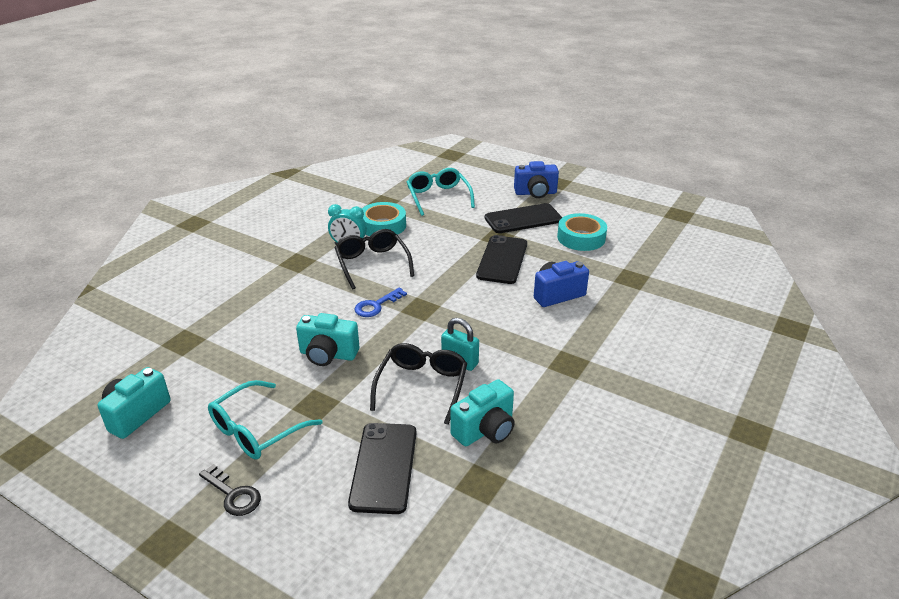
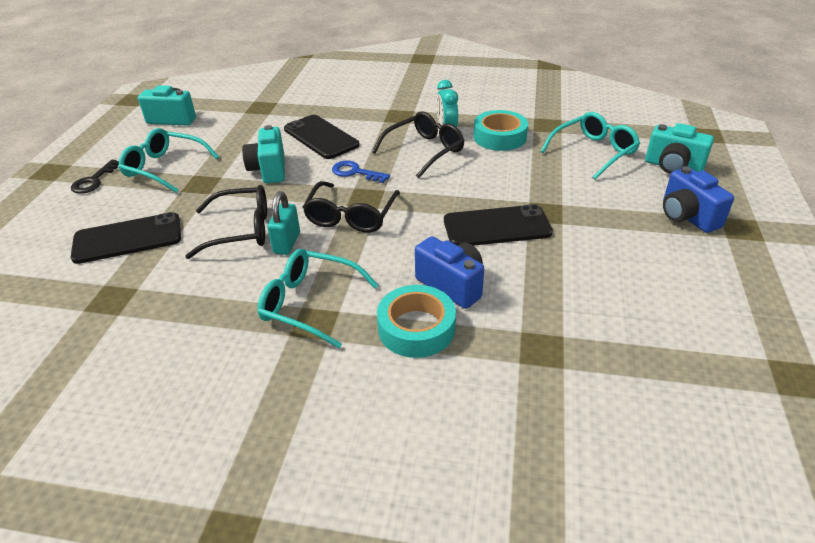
camera: 70 degrees right, 5 degrees up
(443, 321) = (351, 216): none -> black glasses
(485, 430) = (185, 284): turquoise camera -> turquoise camera (673, 166)
(523, 219) = (607, 221): black phone -> black phone (321, 137)
(546, 362) = (309, 303): none -> turquoise glasses
(581, 238) = (608, 279): turquoise tape -> turquoise tape (416, 328)

